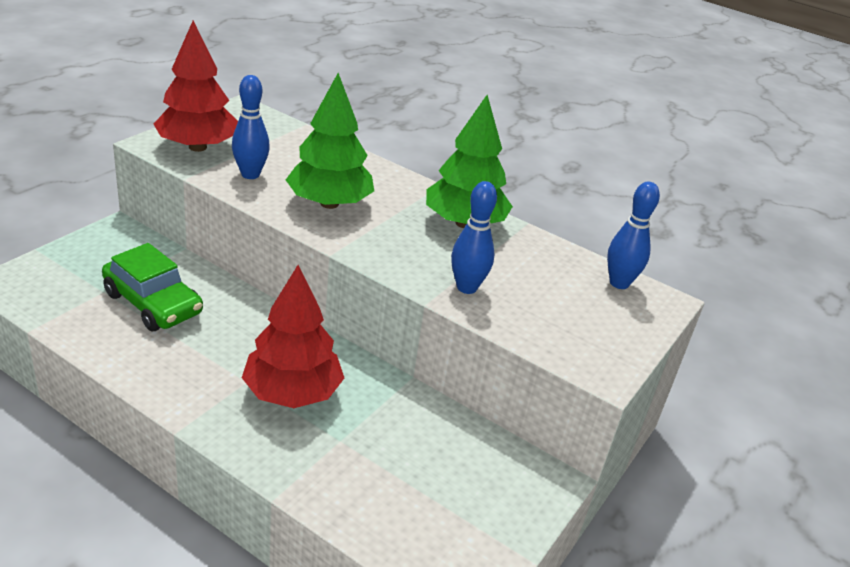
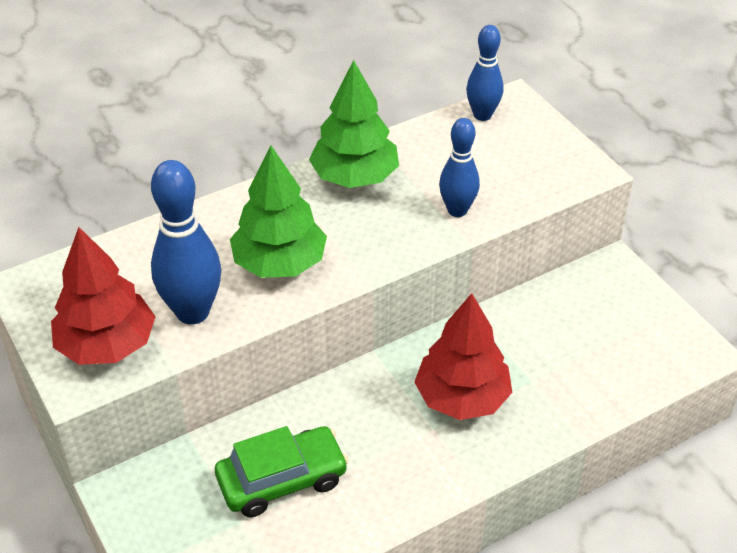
camera: 60 degrees left, 10 degrees up
(250, 174) = (192, 312): blue bowling pin -> blue bowling pin, size x1.56

